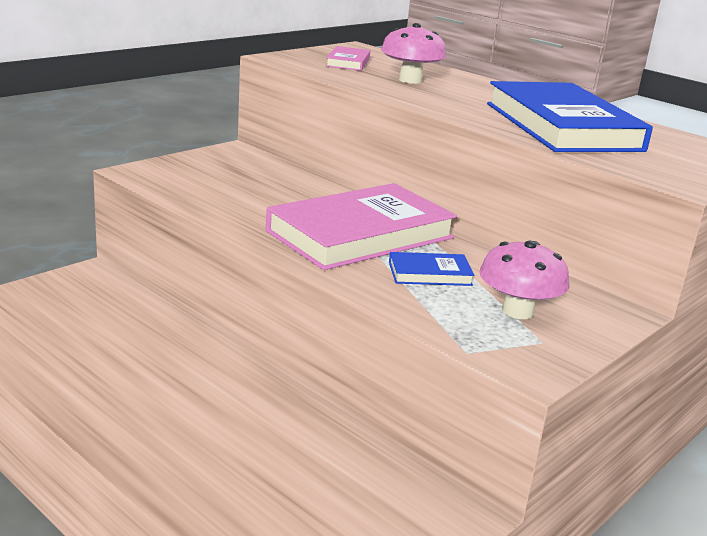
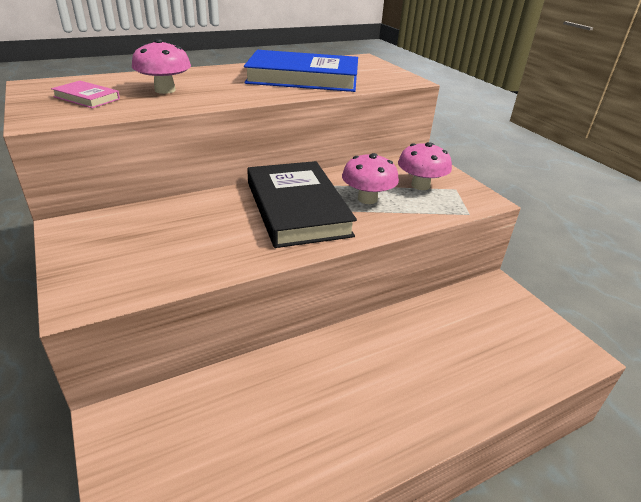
camera: 70 degrees left, 10 degrees up
(360, 234) = (297, 208): pink book -> black book
(430, 274) = (367, 199): blue book -> pink mushroom

